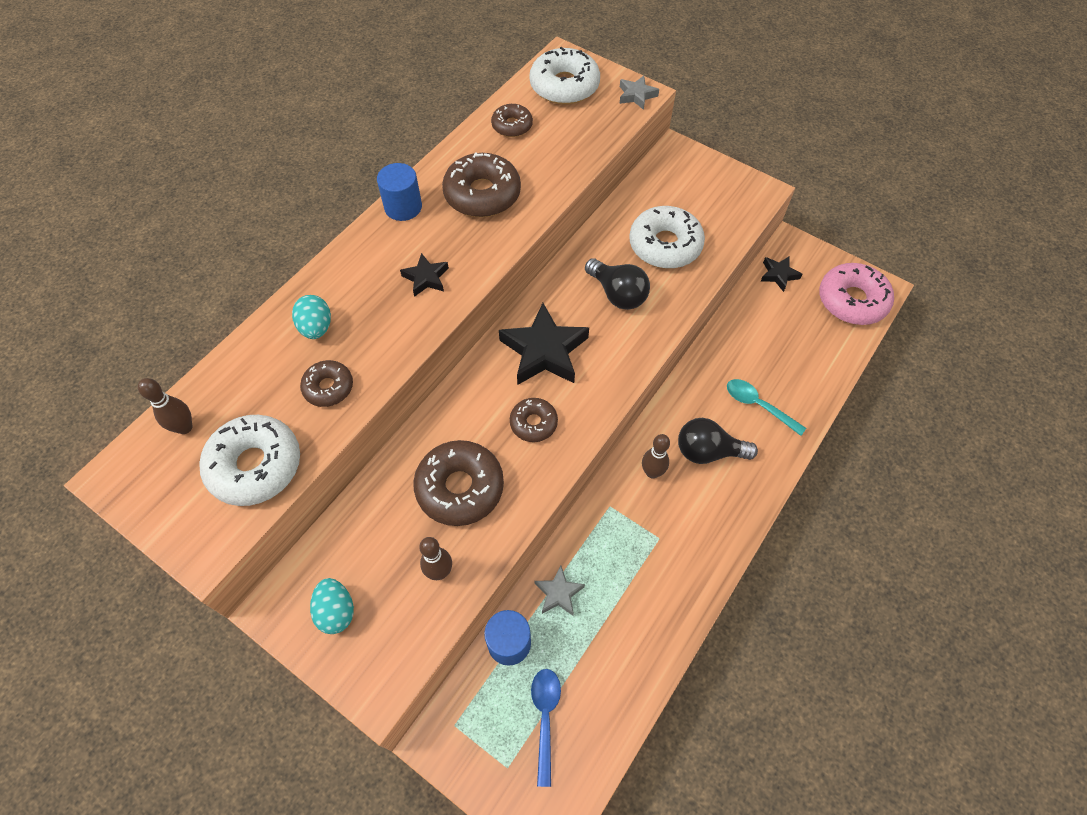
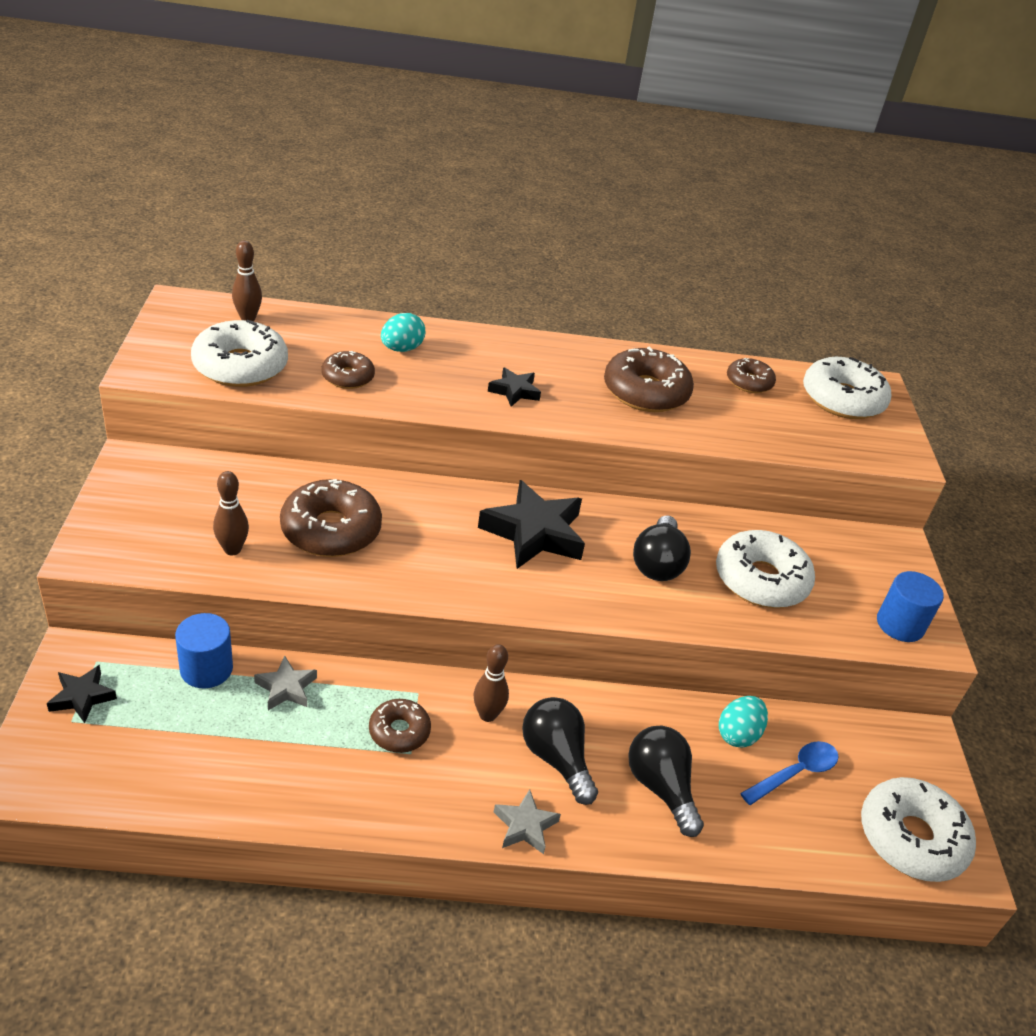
camera: 50 degrees right, 20 degrees down
(336, 611) = (151, 498): turquoise egg -> turquoise egg (738, 734)
(403, 207) = (577, 350): blue cylinder -> blue cylinder (900, 624)
(533, 423) = (443, 555): brown donut -> brown donut (399, 731)
(545, 718) = (140, 731): blue spoon -> blue spoon (795, 773)
(636, 95) = (897, 454): grey star -> grey star (525, 826)
(758, 405) = (660, 787): turquoise spoon -> black light bulb
(778, 275) = (866, 741): black star -> black star (82, 697)
(852, 301) = (911, 838): pink donut -> white donut

